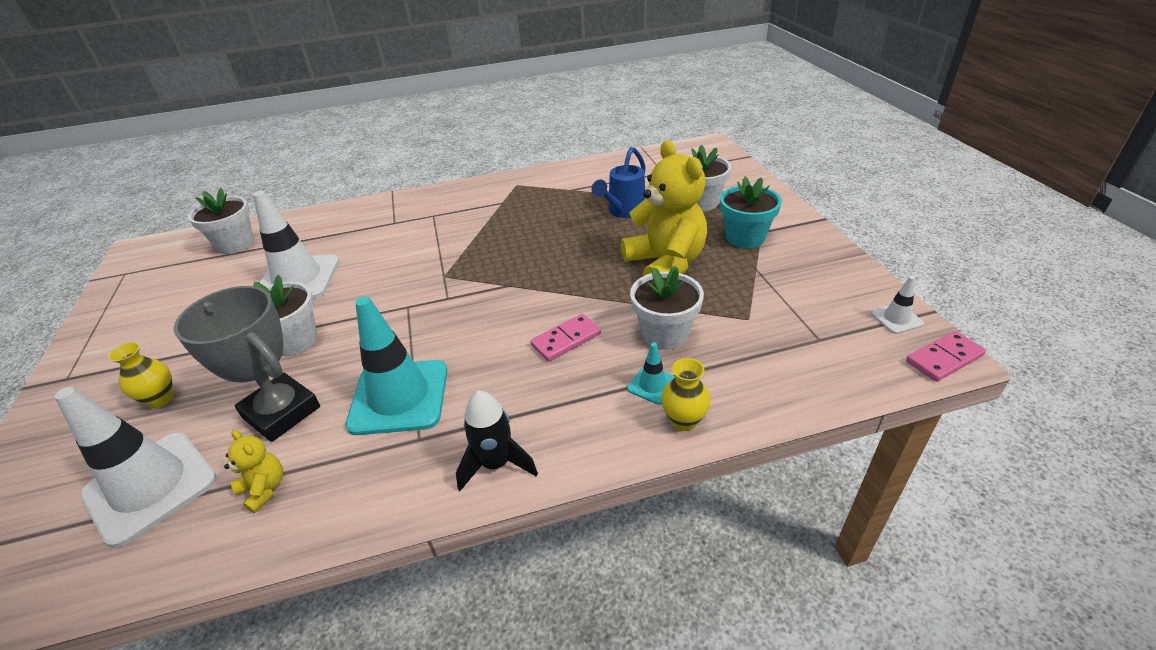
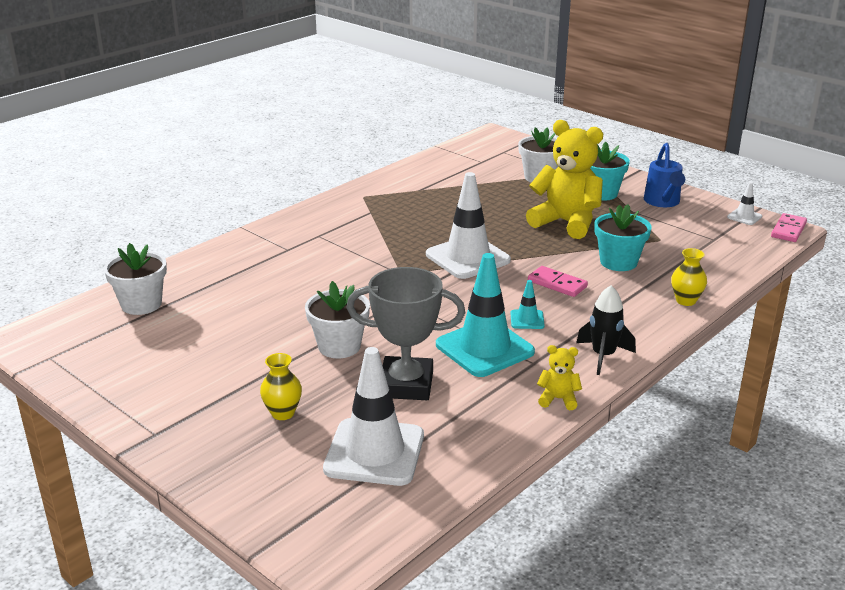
camera: 35 degrees left, 10 degrees down
(264, 489) = (466, 421): yellow teddy bear -> yellow teddy bear (558, 399)
(297, 279) = (264, 310): white traffic cone -> white traffic cone (467, 257)
(566, 340) = (557, 284): pink domino -> pink domino turned 75 degrees counterclockwise
(623, 211) = (487, 196): blue watering can -> blue watering can (662, 202)
(652, 385) = (645, 290): turquoise traffic cone -> turquoise traffic cone (527, 320)
(664, 334) = (618, 262): white flower pot -> turquoise flower pot

